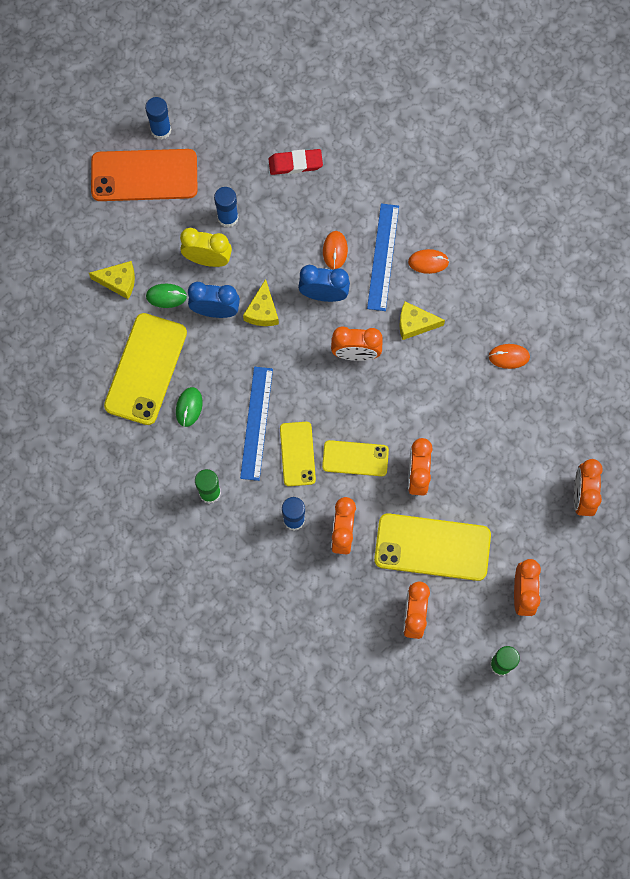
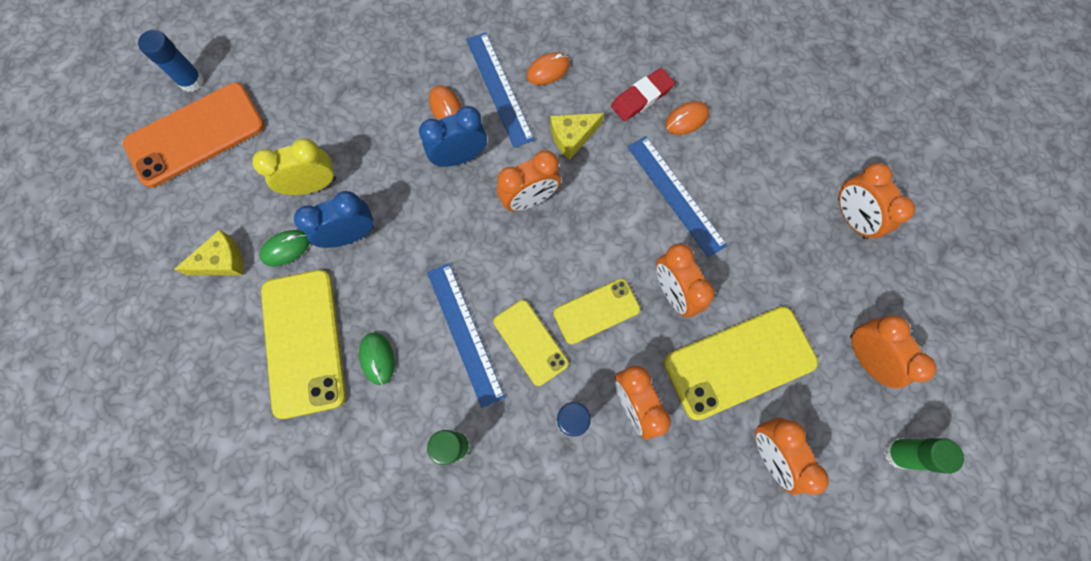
camera: 30 degrees left, 0 degrees up
(228, 217) = (312, 132): blue glue stick -> none
(262, 311) = (403, 208): yellow cheese -> none
(295, 163) = (355, 44): red eraser -> red eraser (641, 97)
(464, 408) = (676, 195): none -> blue ruler

